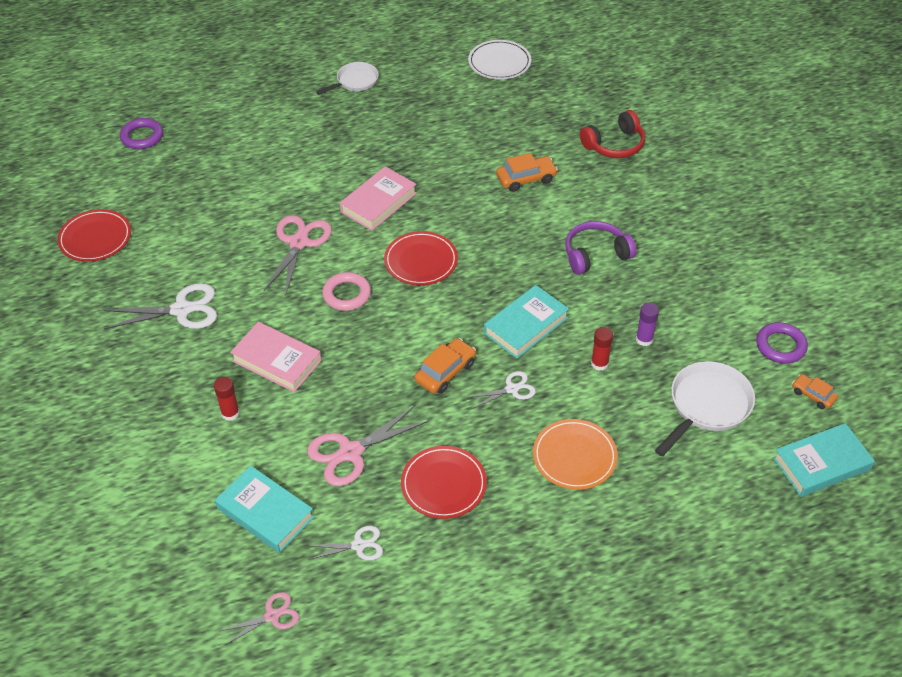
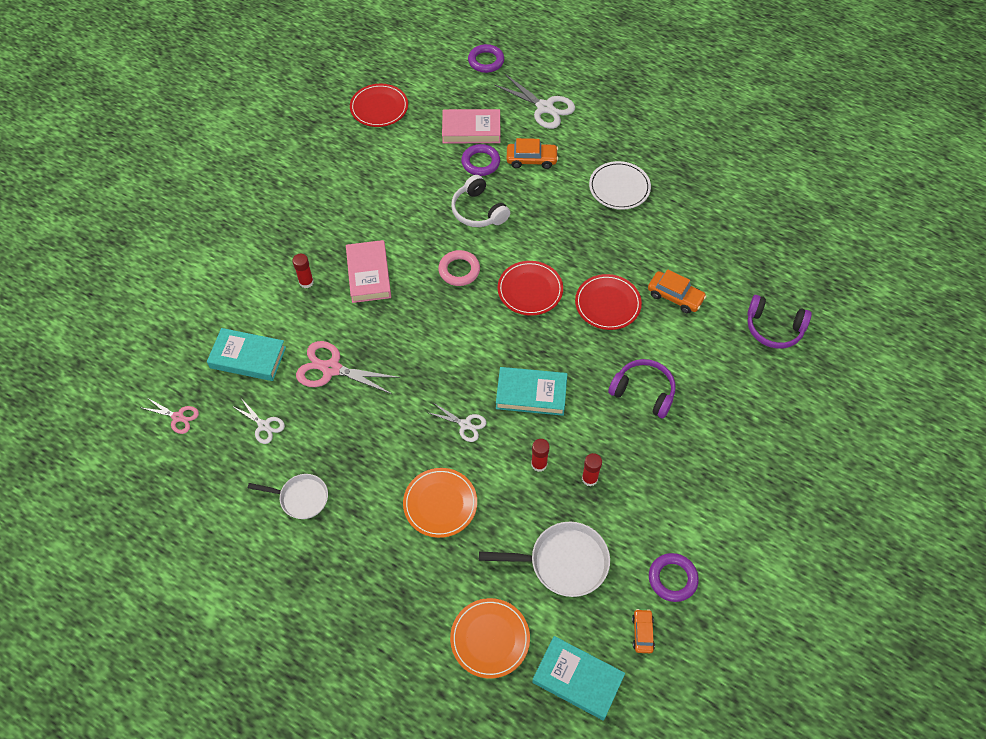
camera: 50 degrees right, 10 degrees up
(181, 310) = (363, 194): white scissors -> white scissors (544, 107)
(248, 209) = (480, 162): none -> purple ring
(265, 512) = (248, 357): turquoise book -> turquoise book turned 75 degrees counterclockwise
(299, 243) = (478, 211): pink scissors -> white headphones
(355, 81) = (662, 128): white pan -> white pan (301, 498)
(378, 202) = (559, 227): pink book -> pink book (471, 130)
(443, 484) = (350, 440): red plate -> red plate (607, 304)
(445, 372) = (444, 374): orange car -> orange car (531, 160)
(499, 62) = (780, 195): white plate -> white plate (619, 187)
(614, 145) = (773, 328): red headphones -> purple headphones
(644, 339) = (589, 478): purple glue stick -> red glue stick
(737, 502) = (490, 639): none -> orange plate

